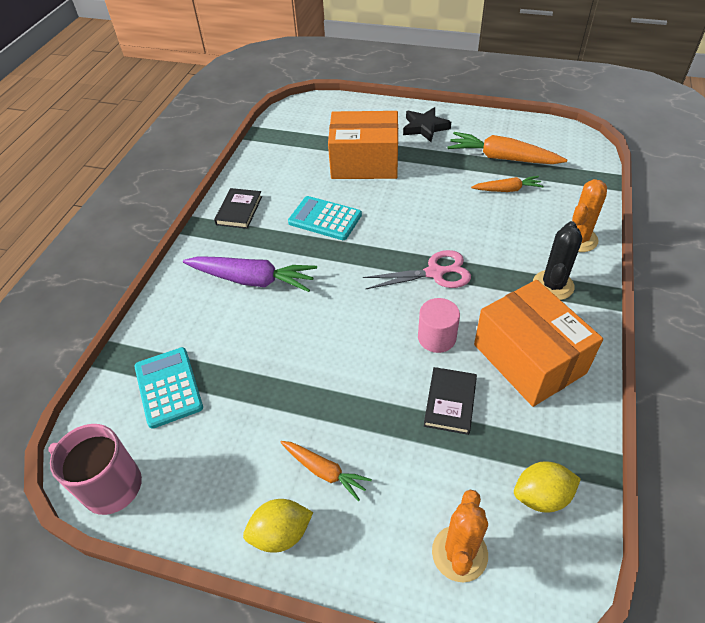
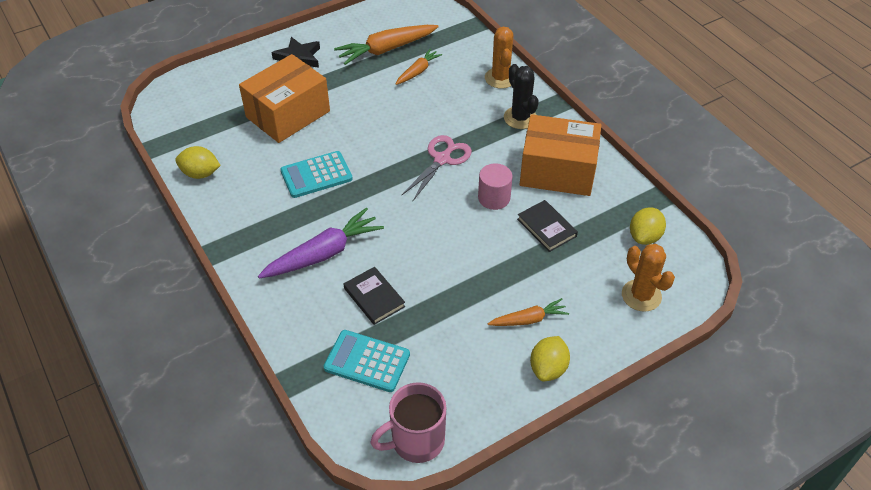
camera: 50 degrees left, 0 degrees up
(239, 210) = (237, 215): black book -> black book (374, 297)
(256, 167) = (200, 173): none -> yellow lemon

